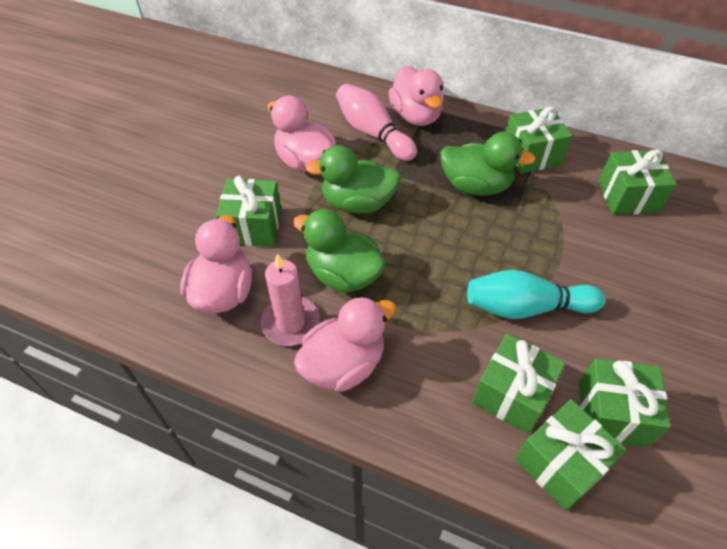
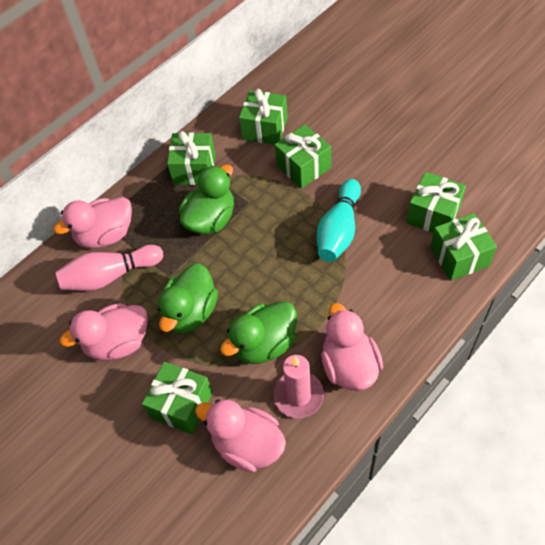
camera: 65 degrees left, 5 degrees up
(416, 116) = (106, 235): pink duck -> pink duck turned 150 degrees clockwise
(512, 394) = (404, 265): green gift -> green gift (303, 167)

